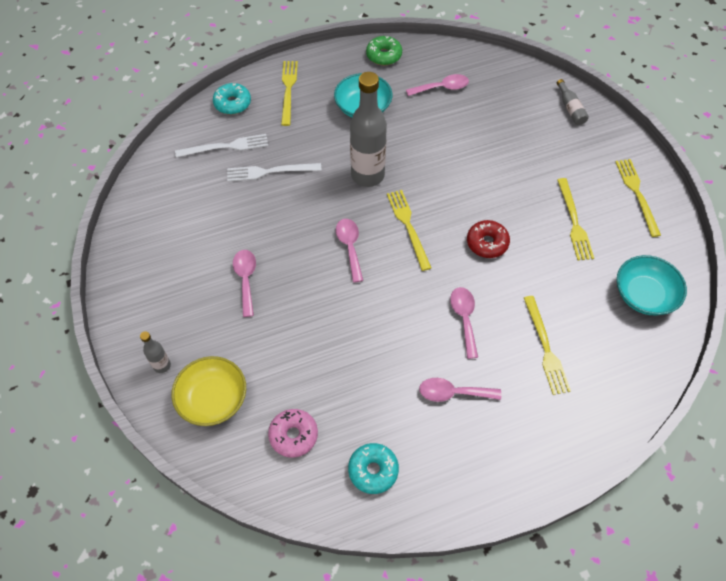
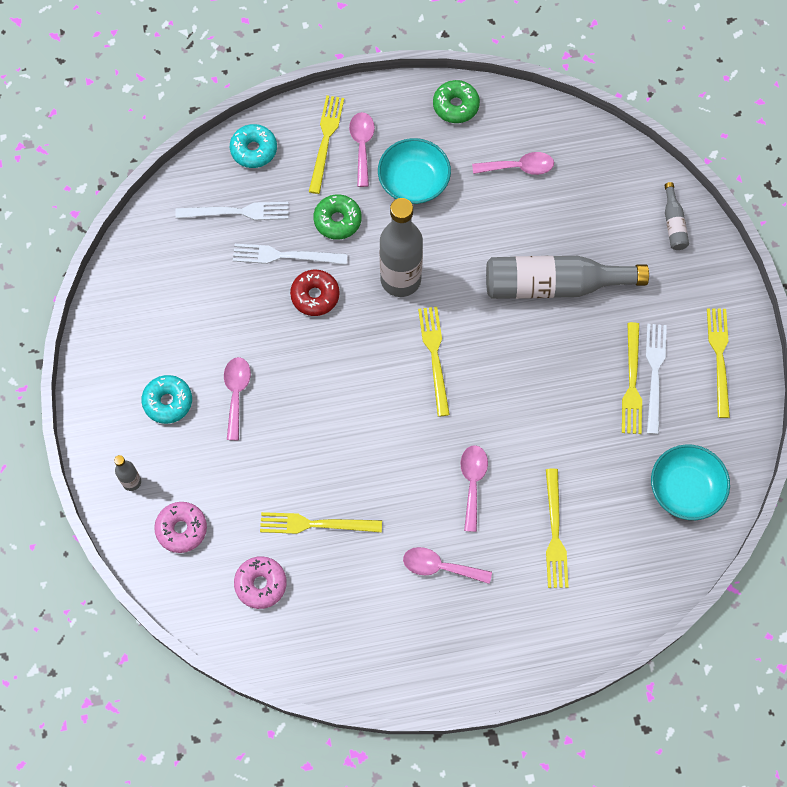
camera: 10 degrees right, 10 degrees up
(213, 399) = (181, 529): yellow bowl -> pink donut
(308, 141) = (337, 220): none -> green donut
(334, 375) = (315, 524): none -> yellow fork
(350, 247) = (361, 372): pink spoon -> pink spoon (362, 146)
(373, 470) = (337, 636): turquoise donut -> turquoise donut (168, 402)
(487, 243) = (522, 393): red donut -> red donut (315, 296)
(491, 162) = (554, 285): none -> grey bottle
(590, 213) = (654, 374): none -> white fork

